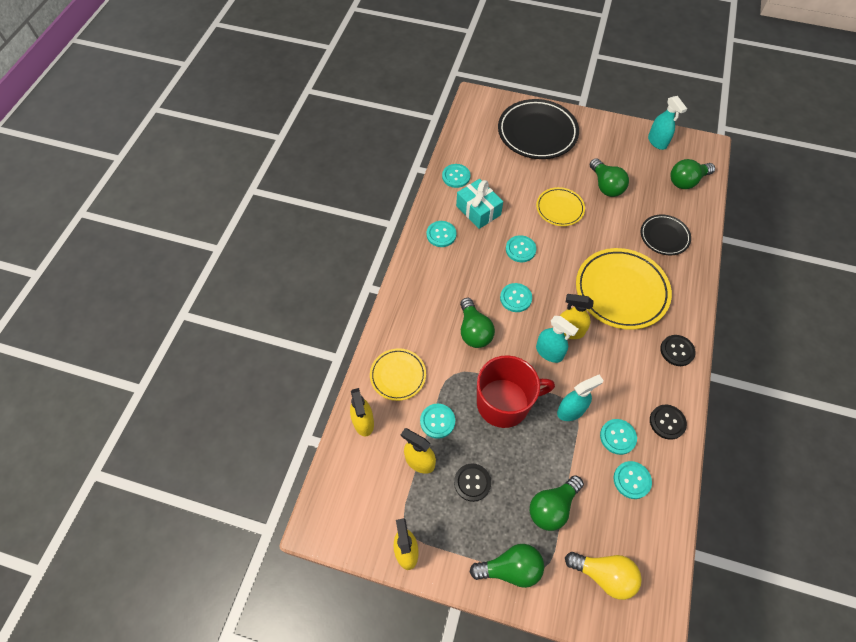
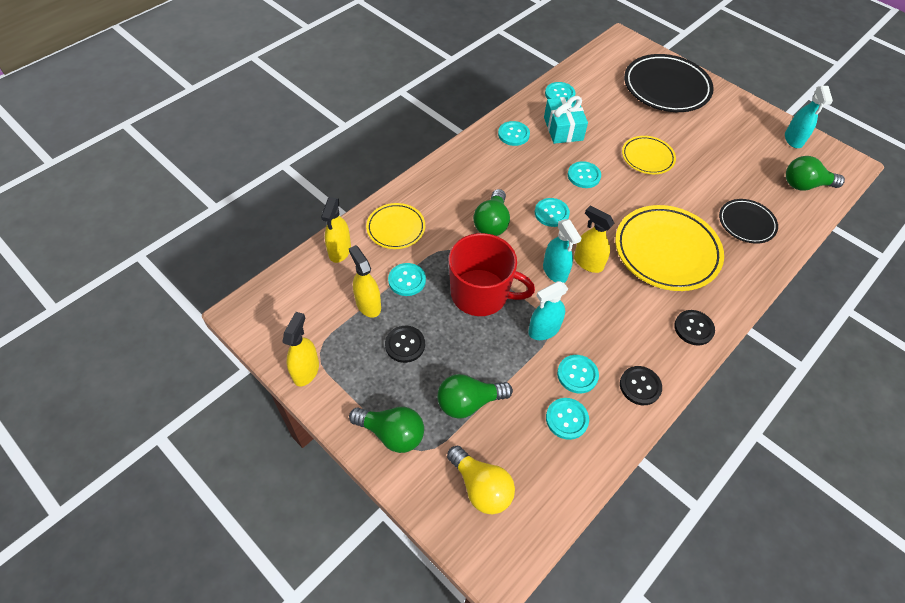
camera: 25 degrees right, 5 degrees down
(571, 410) = (543, 330): turquoise spray bottle -> turquoise spray bottle turned 150 degrees clockwise
(606, 186) = (710, 156): green light bulb -> none

